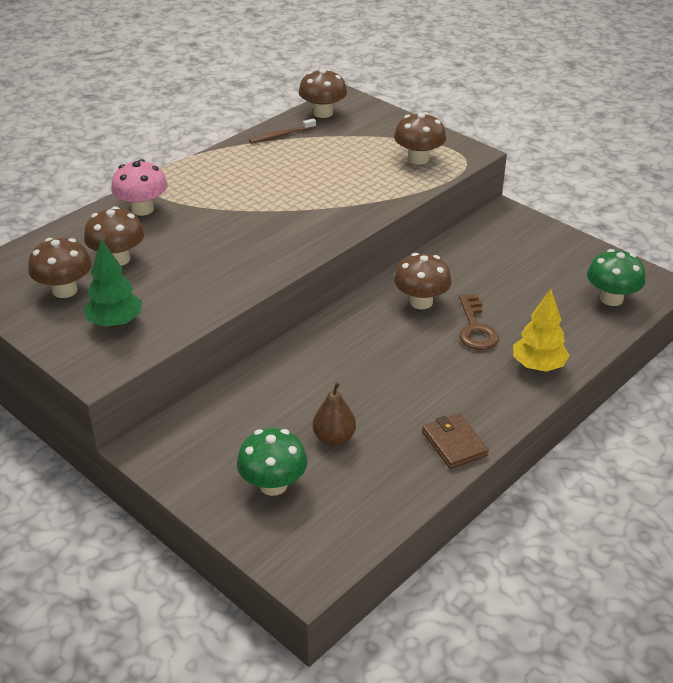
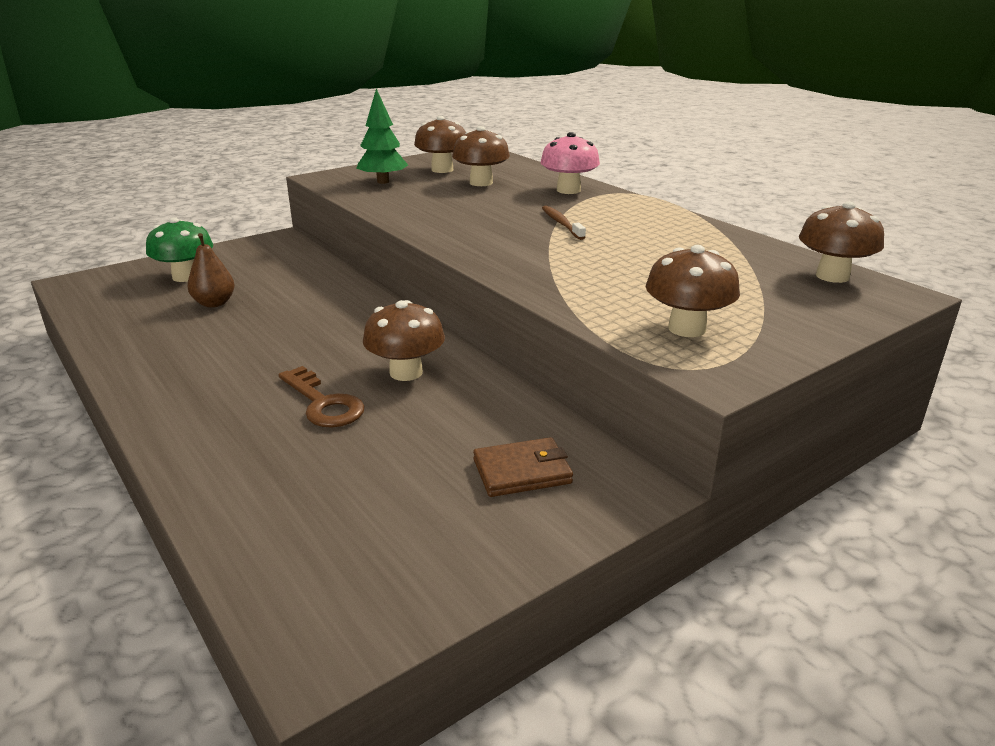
camera: 100 degrees right, 10 degrees down
(281, 135) = (748, 249): brown toothbrush -> brown toothbrush (561, 223)
(454, 443) = (137, 360): brown wallet -> brown wallet (522, 471)
(475, 328) = (324, 404): brown key -> brown key turned 135 degrees counterclockwise
(538, 366) = (207, 440): yellow tree -> none
(611, 299) = (311, 559): green mushroom -> none

